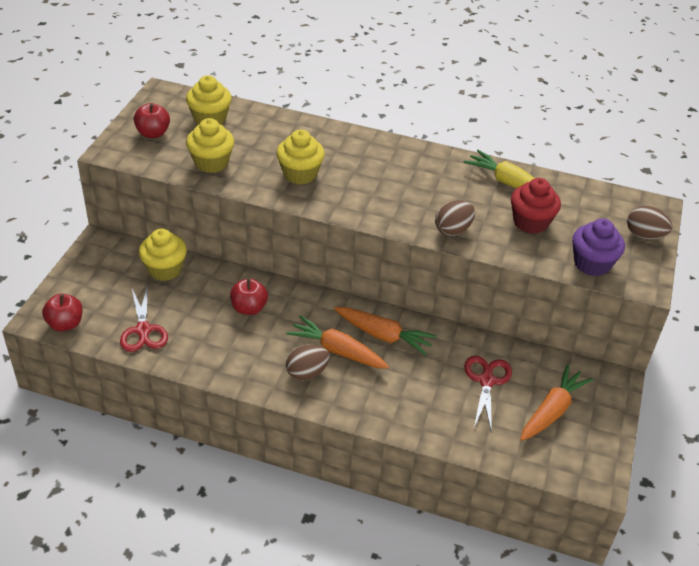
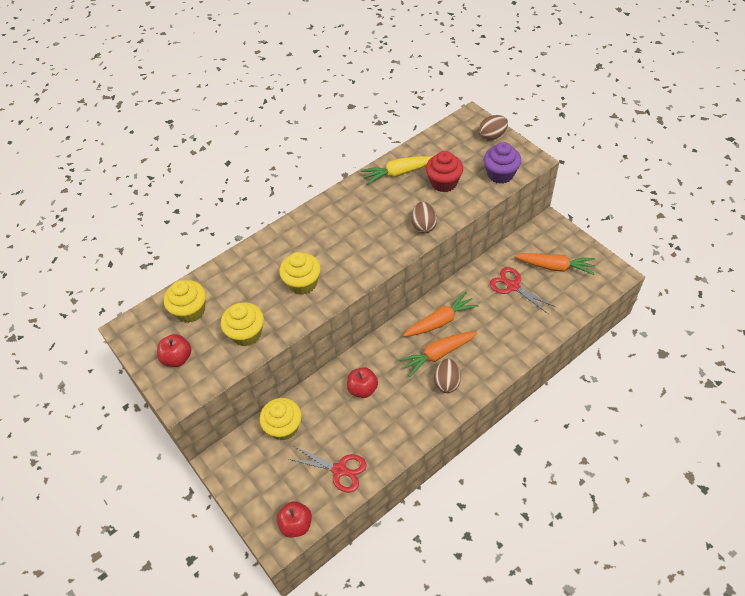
camera: 50 degrees left, 10 degrees up
(552, 411) = (555, 267): orange carrot -> orange carrot turned 120 degrees clockwise

